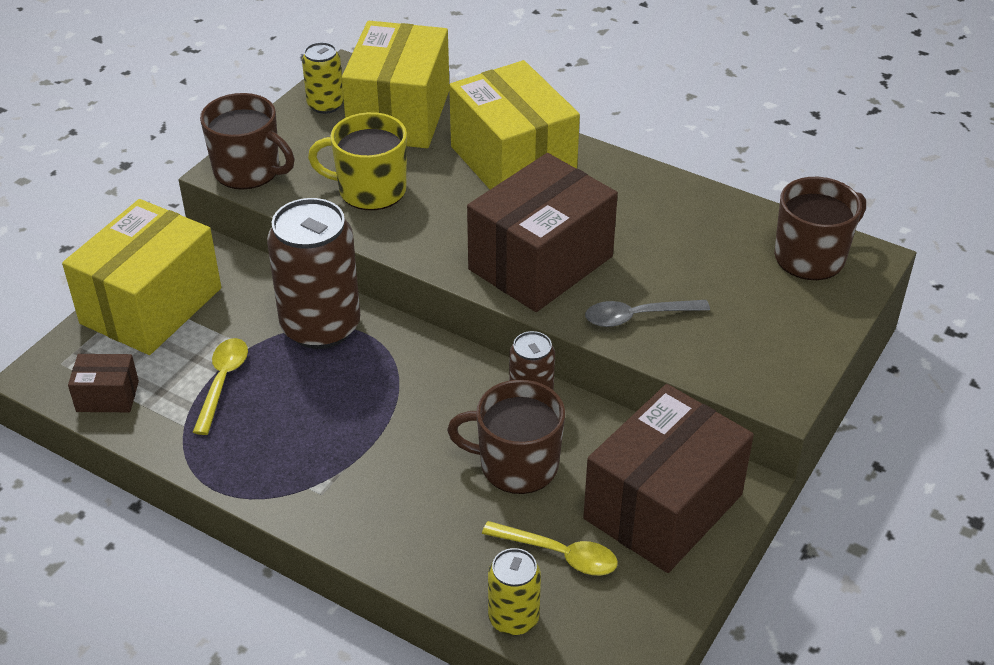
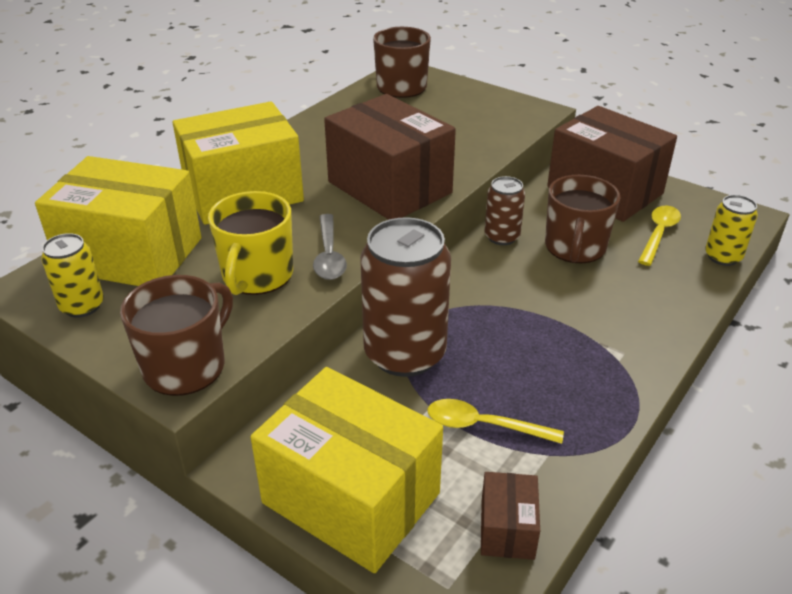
camera: 85 degrees left, 5 degrees down
(637, 317) = (459, 151): grey spoon -> grey spoon (329, 255)

